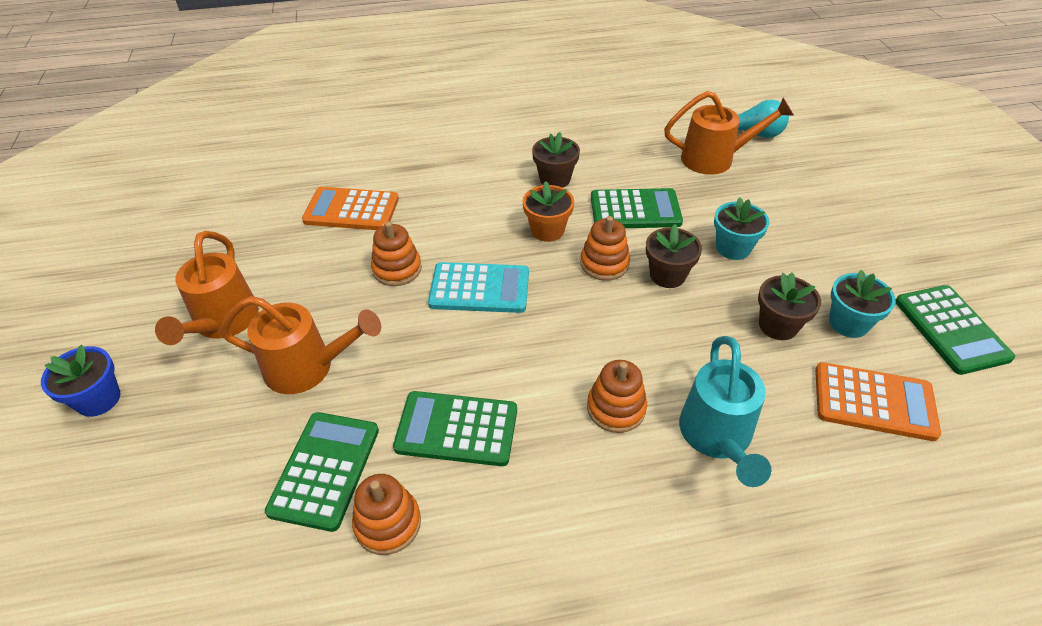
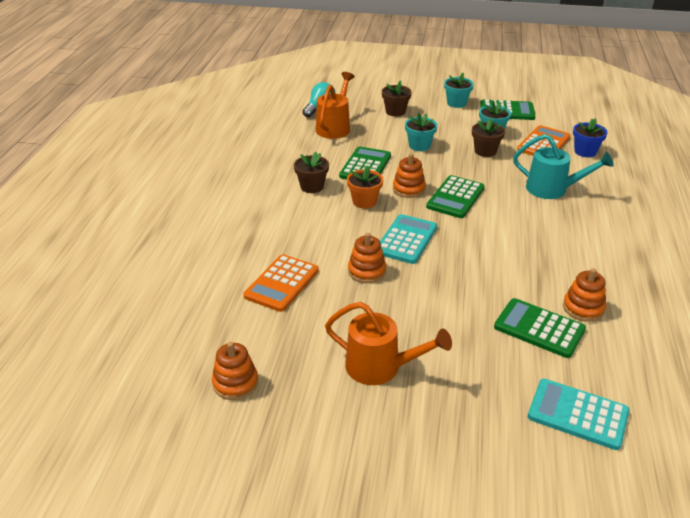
camera: 70 degrees left, 10 degrees down
(98, 399) = (437, 446): blue flower pot -> blue flower pot (585, 152)
(152, 541) = (577, 414): none -> turquoise calculator
(309, 367) = (448, 326): orange watering can -> none
(456, 429) = (522, 271): green calculator -> green calculator (455, 197)
(616, 408) = (524, 213): orange stacking toy -> orange stacking toy (235, 383)
(667, 275) = (430, 171): brown flower pot -> brown flower pot (395, 112)
(912, 260) = (456, 103): none -> turquoise flower pot

